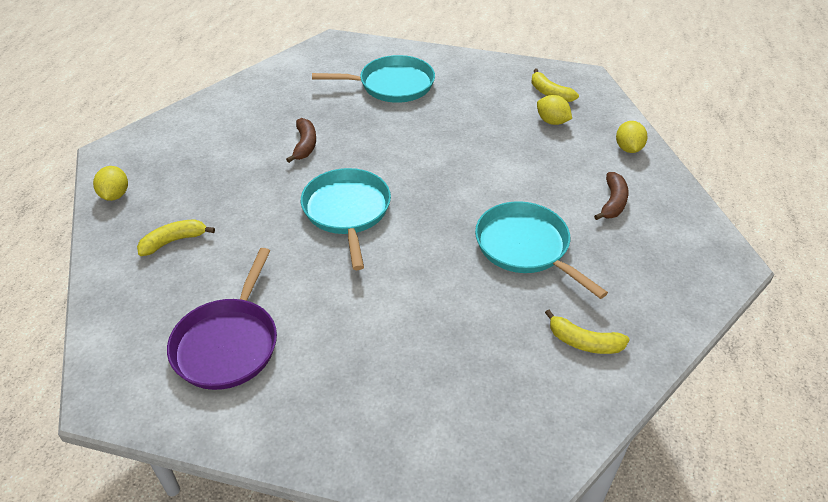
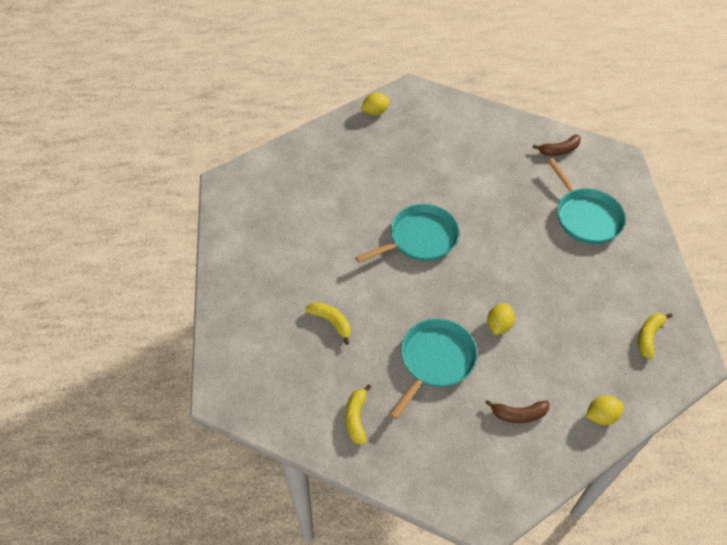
camera: 70 degrees right, 10 degrees up
(173, 241) = (349, 158): yellow banana -> yellow banana (331, 322)
(228, 344) = (280, 220): purple pan -> none
(305, 145) = (477, 188): brown banana -> brown banana (559, 150)
(552, 121) = (605, 347): yellow lemon -> yellow lemon (498, 325)

